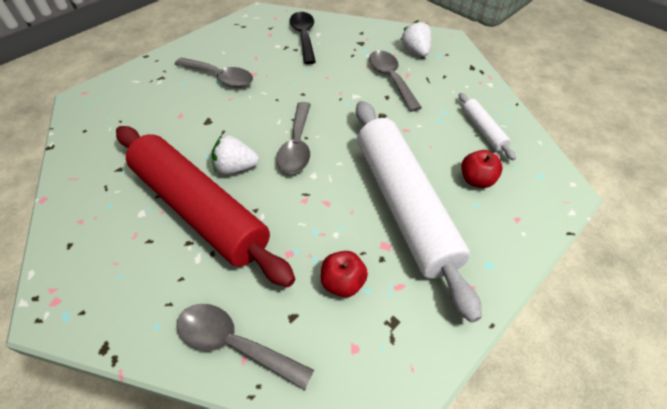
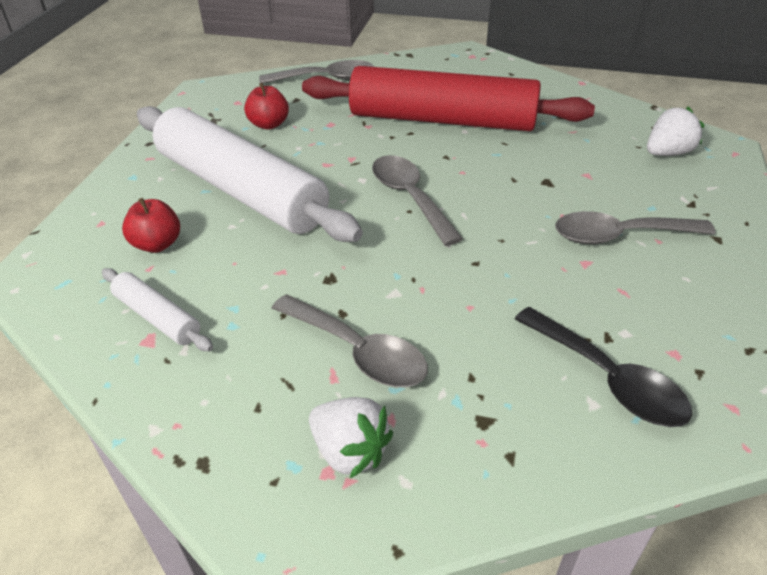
camera: 150 degrees right, 10 degrees down
(236, 167) = (452, 156): white strawberry -> white strawberry (667, 153)

